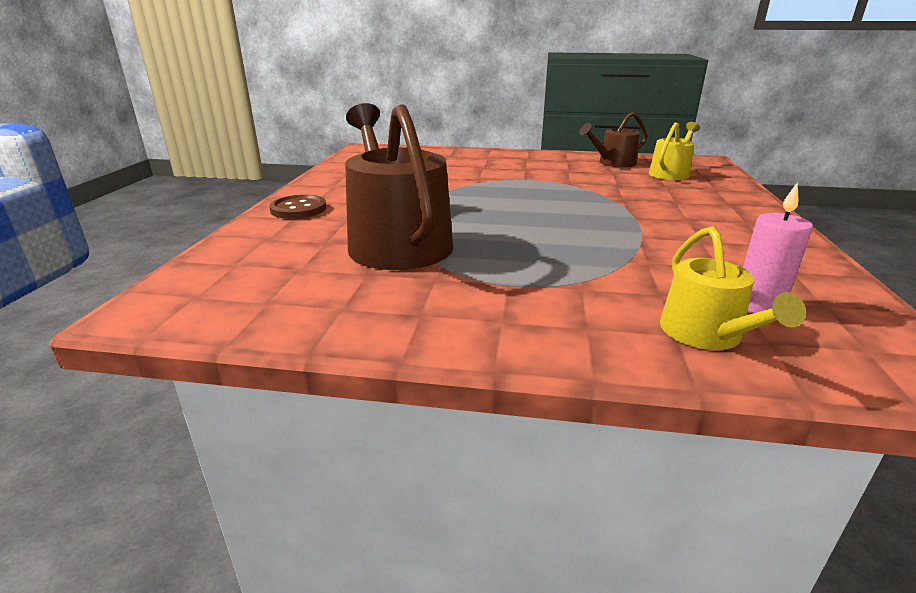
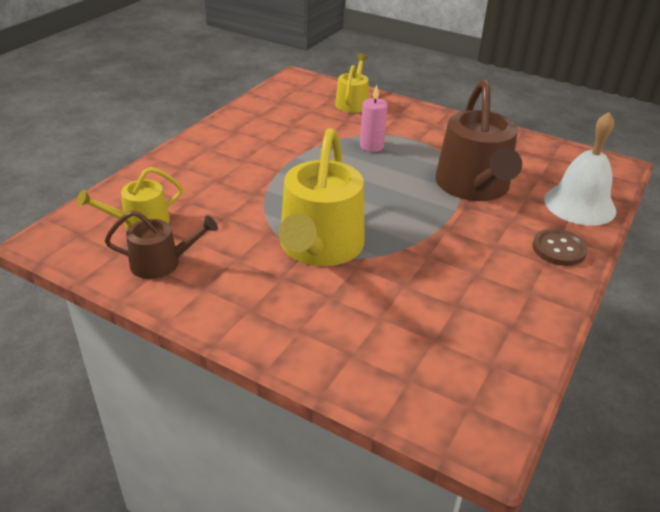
camera: 160 degrees left, 10 degrees up
(253, 246) = (579, 205): none -> white bell
(518, 182) = (319, 247): none -> yellow watering can
(758, 305) = (310, 106): pink candle -> pink candle (371, 146)

